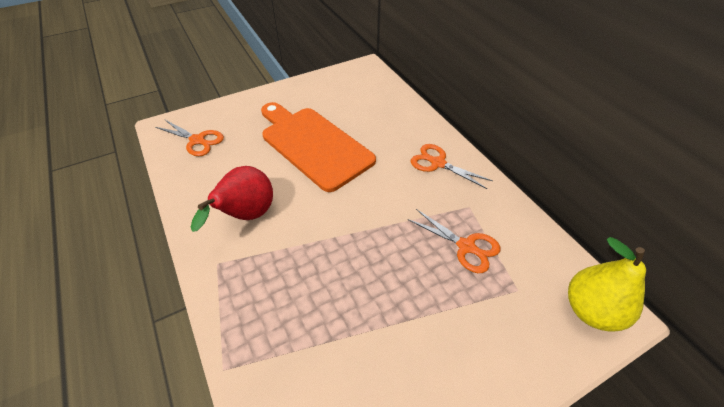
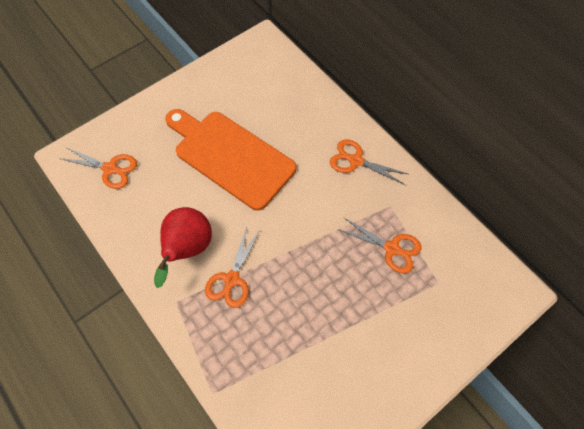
camera: 10 degrees left, 15 degrees up
(282, 251) = (231, 280): none -> orange scissors
(591, 310) = (497, 291): yellow pear -> none

